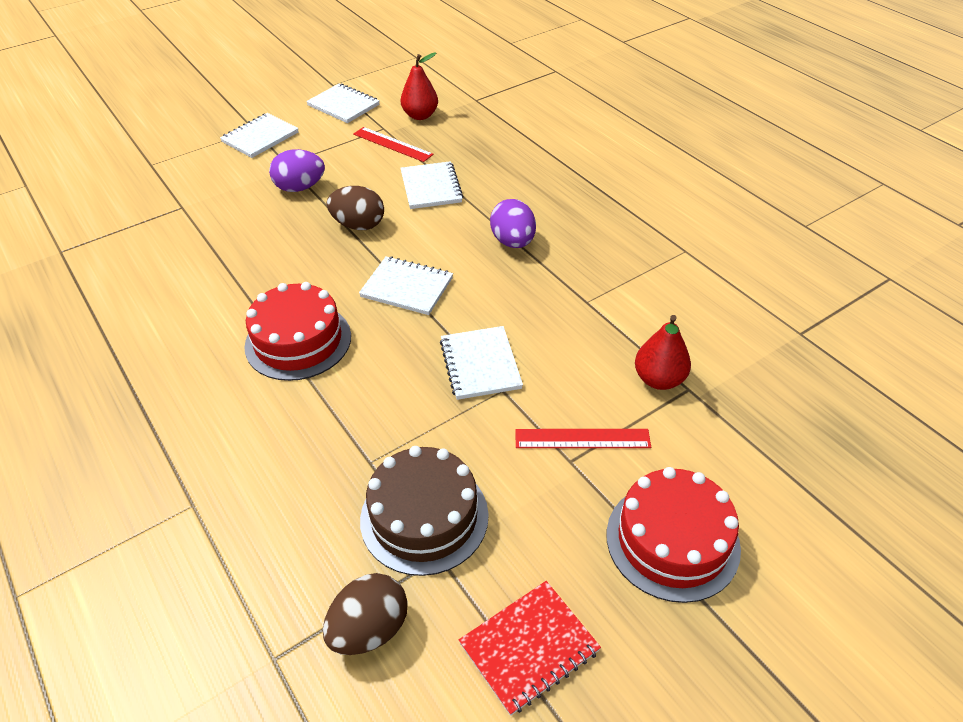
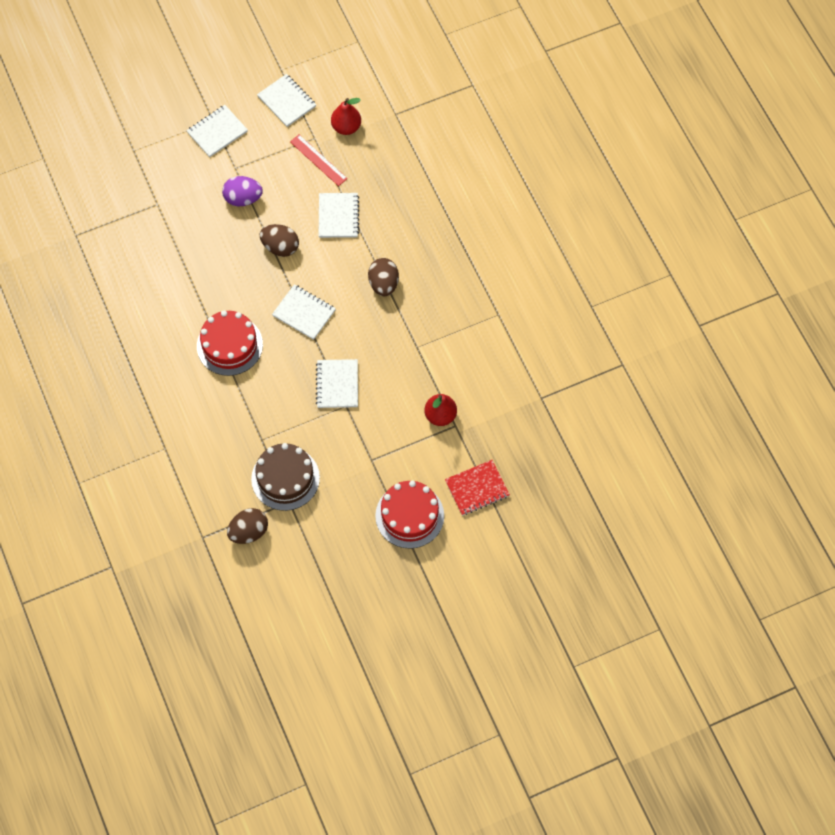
camera: 10 degrees right, 20 degrees up
(513, 242) = (383, 284): purple egg -> brown egg
(529, 647) = (322, 554): red notebook -> red notebook (477, 488)
(582, 439) = (382, 447): red ruler -> none

